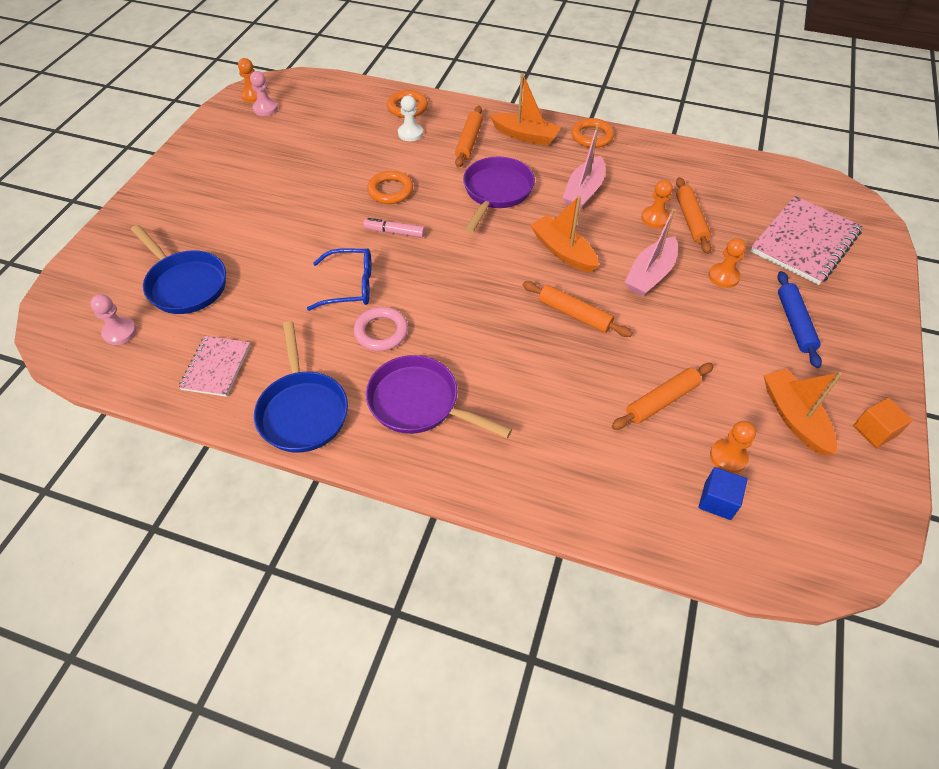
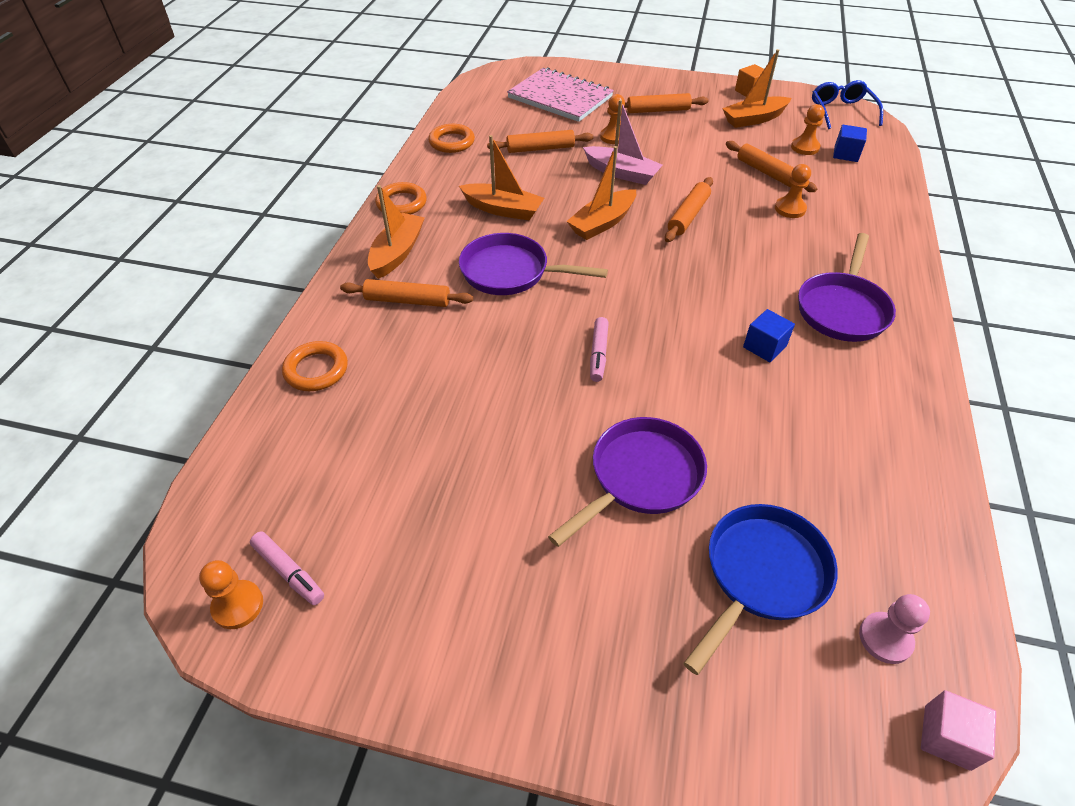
camera: 95 degrees left, 5 degrees down
(55, 342) = (947, 737): none -> pink cube
(216, 367) = (885, 493): pink notebook -> none
(265, 108) = (289, 572): pink pawn -> pink marker
(276, 240) = (640, 477): none -> purple pan
(303, 410) = (899, 396): blue pan -> none
(350, 286) = (704, 383): blue glasses -> blue glasses (841, 111)
(381, 332) = (764, 347): pink ring -> blue cube
(390, 191) = (517, 367): orange ring -> orange ring (452, 142)
(410, 133) = (384, 360): white pawn -> none
(583, 191) = (503, 209): pink boat -> orange boat
(655, 218) = (541, 167): orange pawn -> orange pawn (790, 209)
(794, 323) = (658, 110): blue rolling pin -> orange rolling pin

